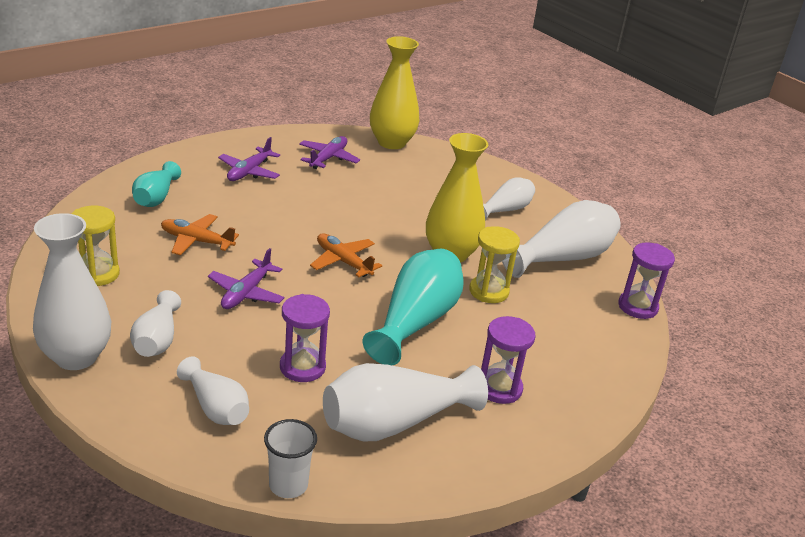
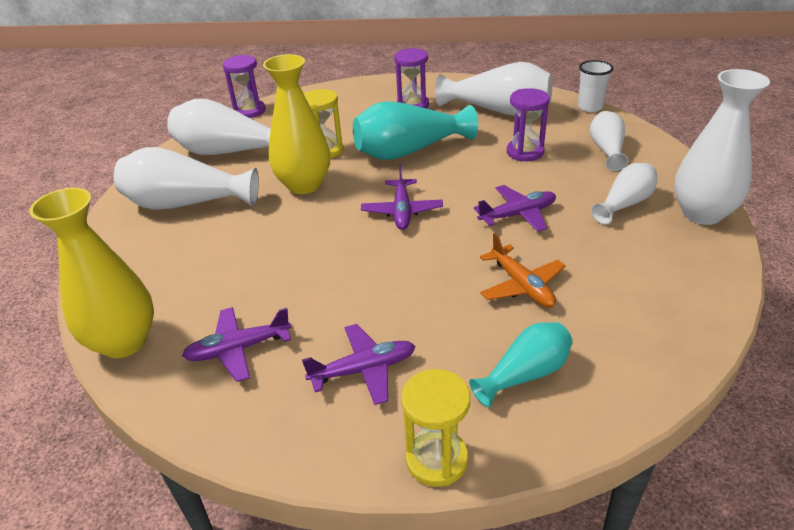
camera: 130 degrees left, 5 degrees up
(97, 274) = (654, 285): yellow hourglass -> yellow hourglass (436, 459)
(343, 261) = (402, 211): orange plane -> purple plane
(505, 210) = (187, 203): white vase -> white vase, size x1.70

